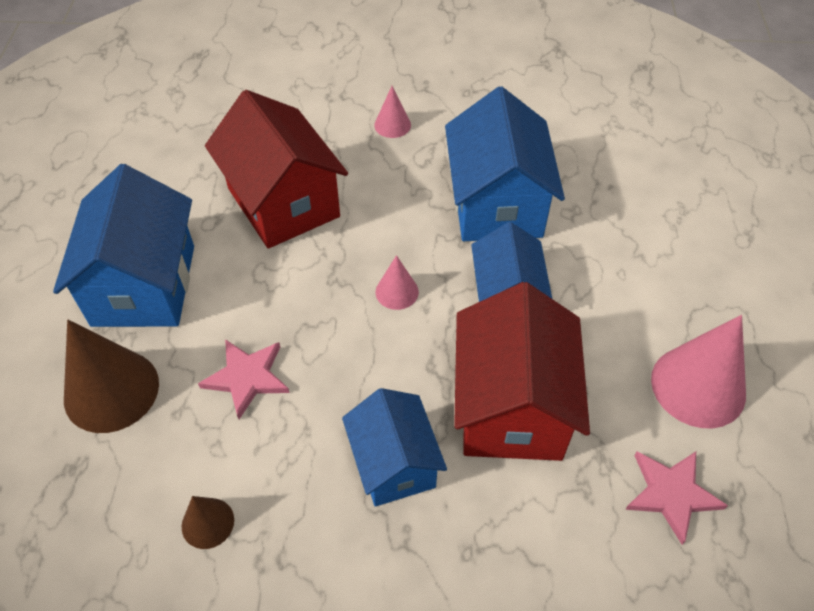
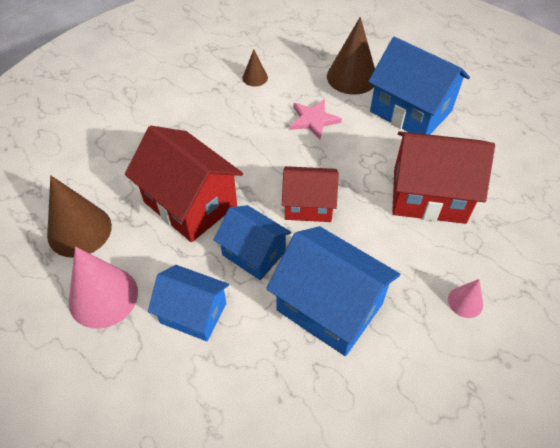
camera: 130 degrees right, 0 degrees up
(394, 463) = (214, 143): blue house -> blue house (193, 313)
(397, 292) = (308, 205): pink cone -> red house
(671, 494) = (79, 230): pink star -> brown cone

